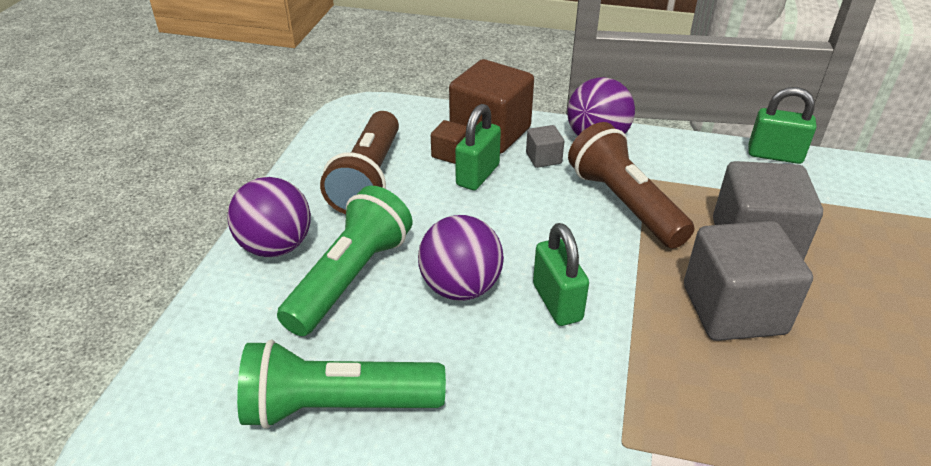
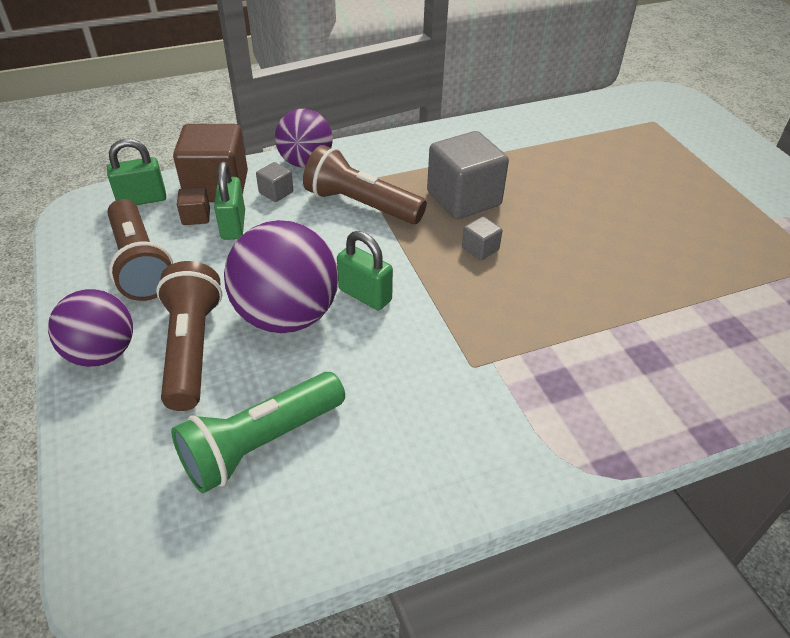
camera: 35 degrees left, 5 degrees up
(350, 277) = (191, 348): green flashlight -> brown flashlight
(460, 287) = (287, 316): purple ball -> purple ball, size x1.50
(733, 309) = (480, 249): grey cube -> grey cube, size x0.45
(774, 155) = (437, 131): green padlock -> green padlock (142, 199)

